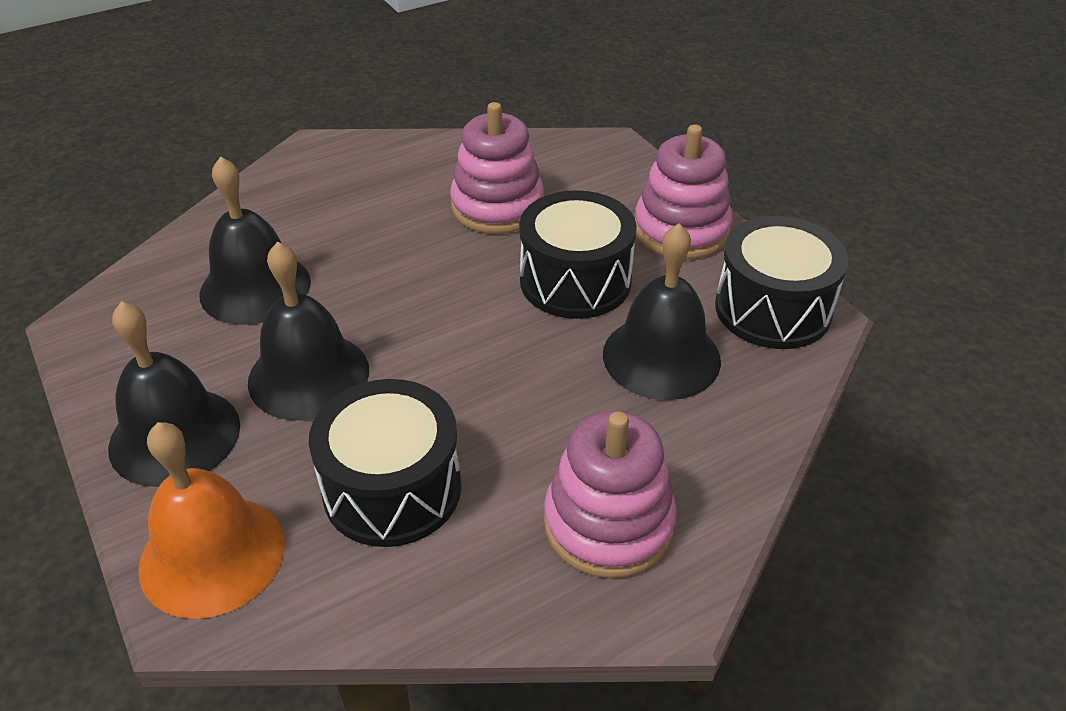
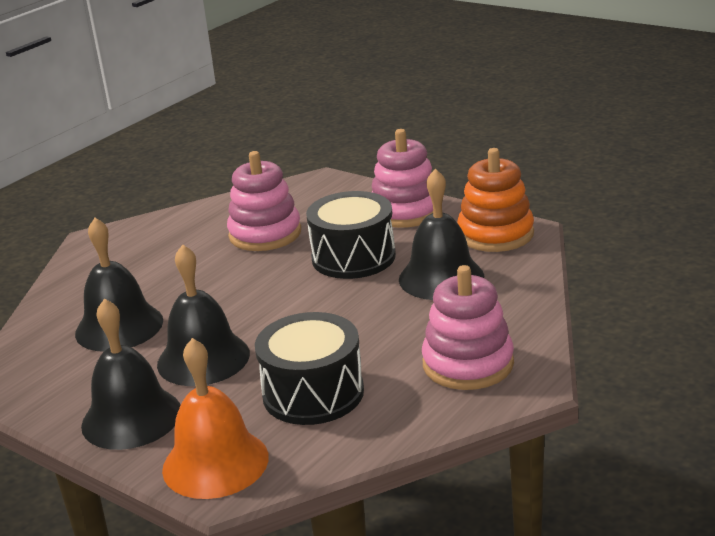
camera: 20 degrees left, 15 degrees down
(772, 309) = (495, 234): black drum -> orange stacking toy

